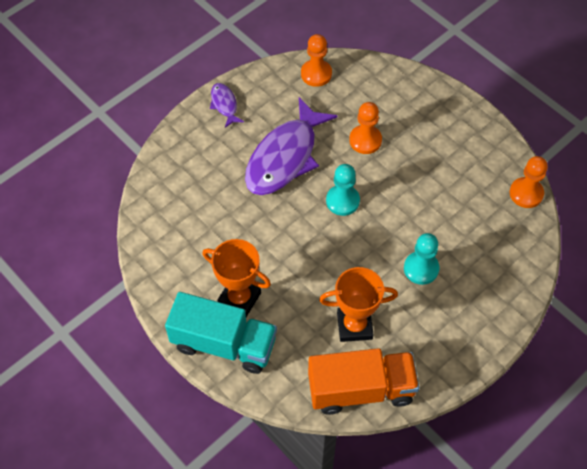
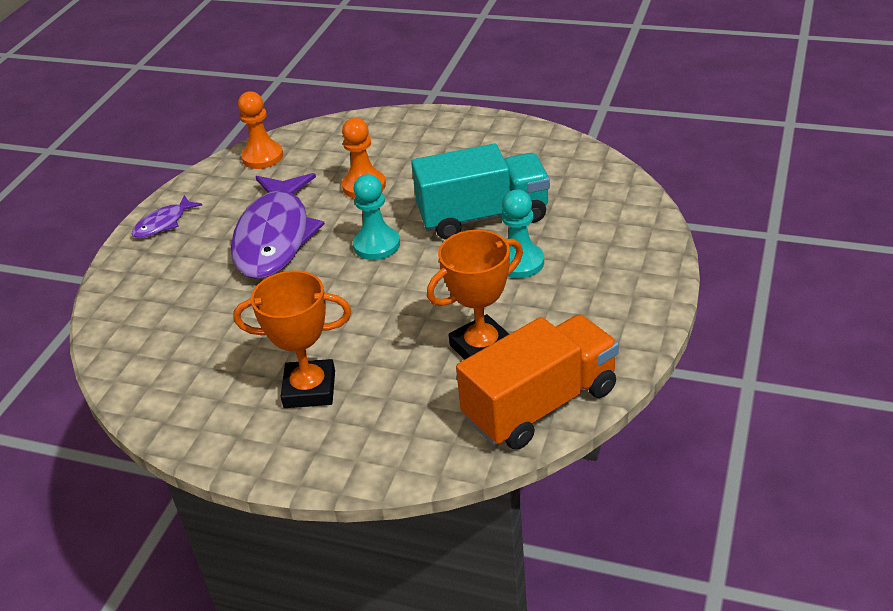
camera: 25 degrees left, 20 degrees down
(224, 104) = (163, 223): purple fish -> purple fish turned 90 degrees counterclockwise
(224, 343) = (320, 444): turquoise truck -> turquoise truck (483, 216)
(526, 193) = (582, 155): orange pawn -> none

